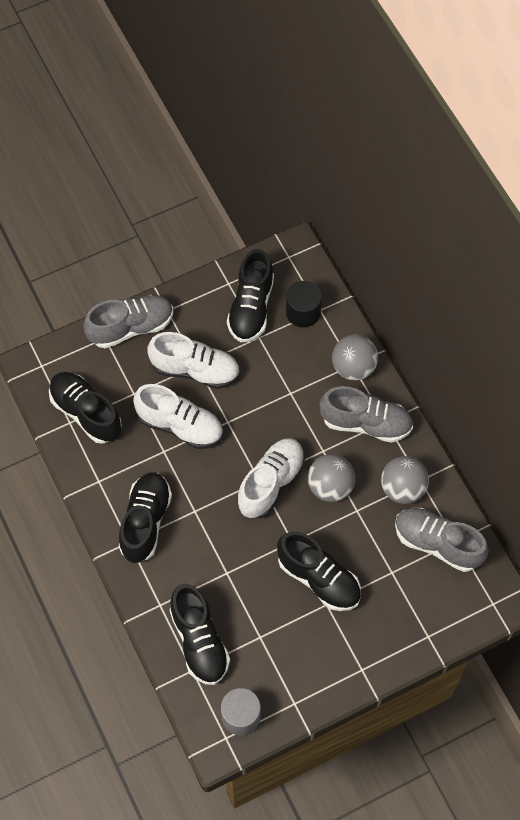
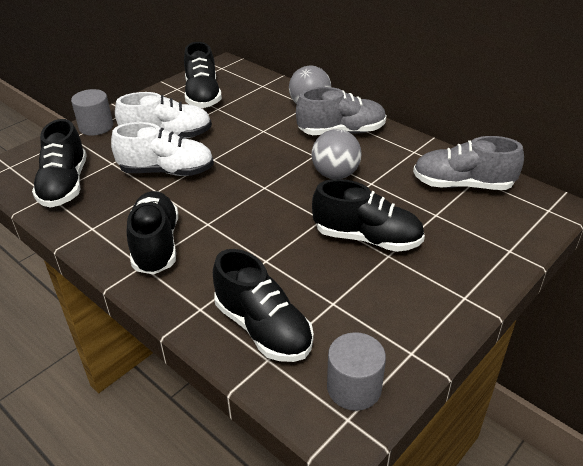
camera: 20 degrees left, 25 degrees down
(86, 413) = (65, 185): black shoe -> black shoe turned 120 degrees counterclockwise
(131, 327) = (96, 127): grey shoe -> grey cylinder
(271, 483) = (277, 186): white shoe -> none
(303, 312) = (249, 89): black cylinder -> none
(402, 488) = (403, 160): grey ball -> none

